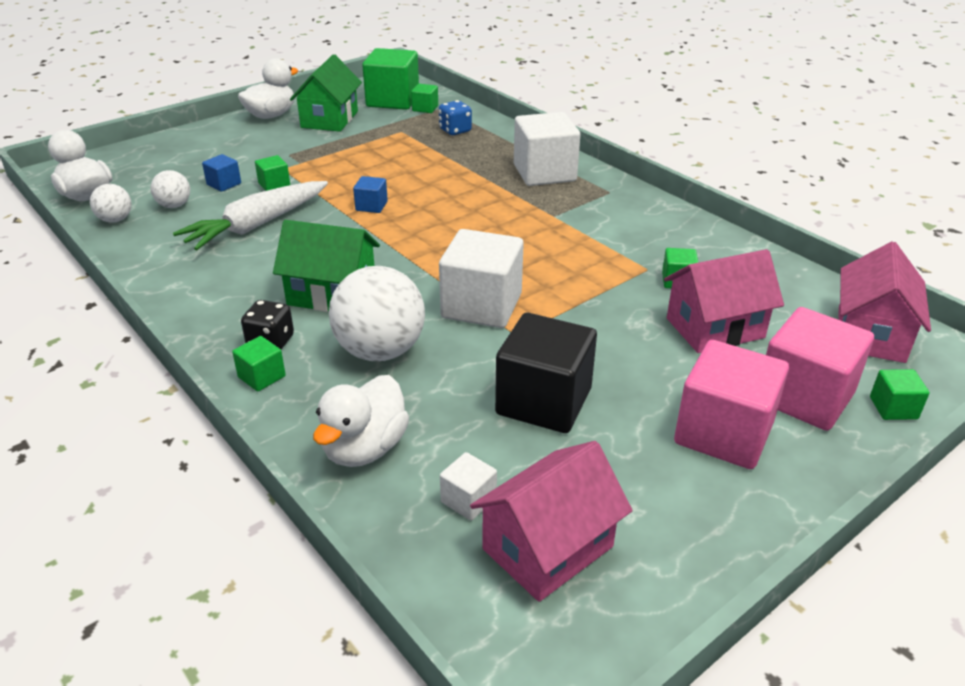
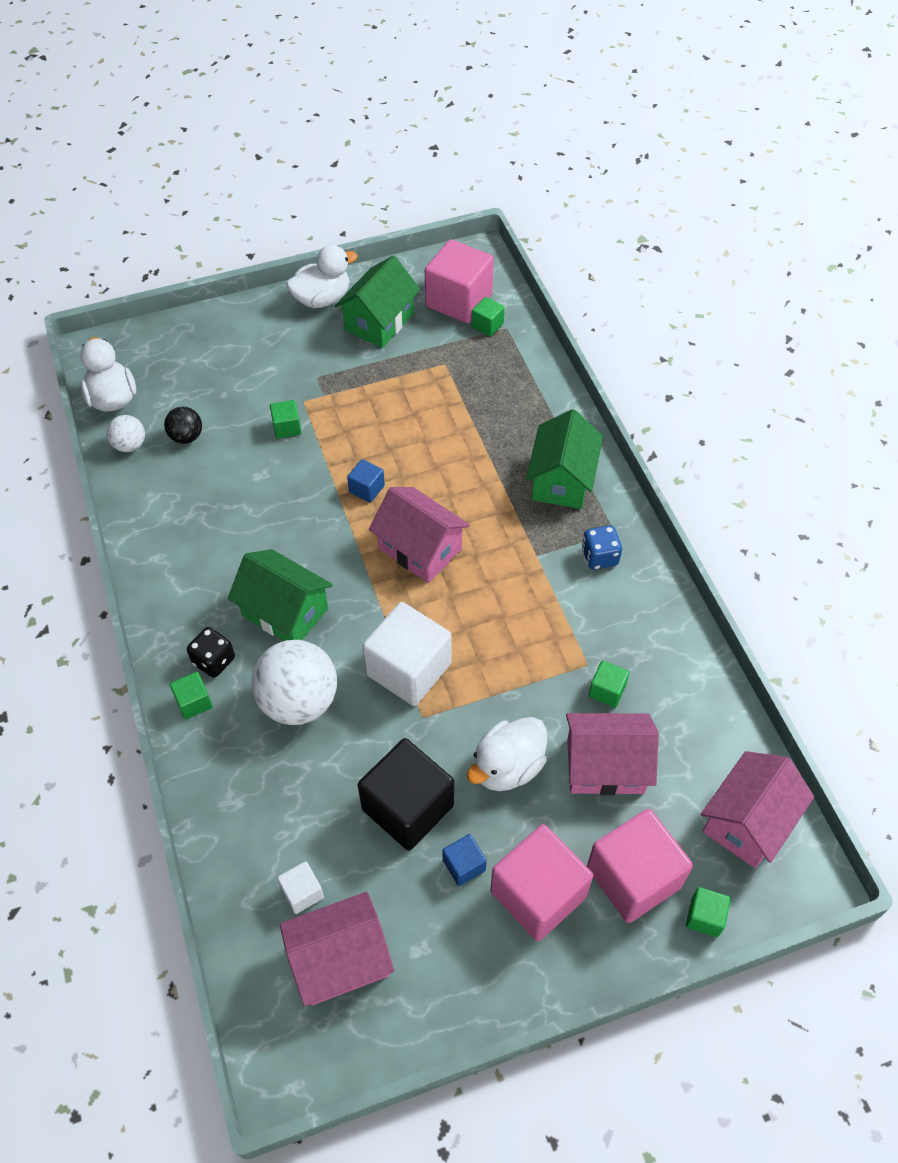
camera: 20 degrees right, 20 degrees up
(174, 206) = (186, 437): white ball -> black ball
(224, 184) = (241, 413): blue cube -> blue cube (464, 865)
(256, 225) = (251, 490): white carrot -> none
(364, 448) = (246, 811): white duck -> white duck (507, 767)
(393, 100) = (458, 300): green cube -> pink cube
(444, 231) = (420, 549): none -> pink house
(455, 130) = (502, 377): blue dice -> blue dice (599, 557)
(544, 173) = (561, 480): white cube -> green house

